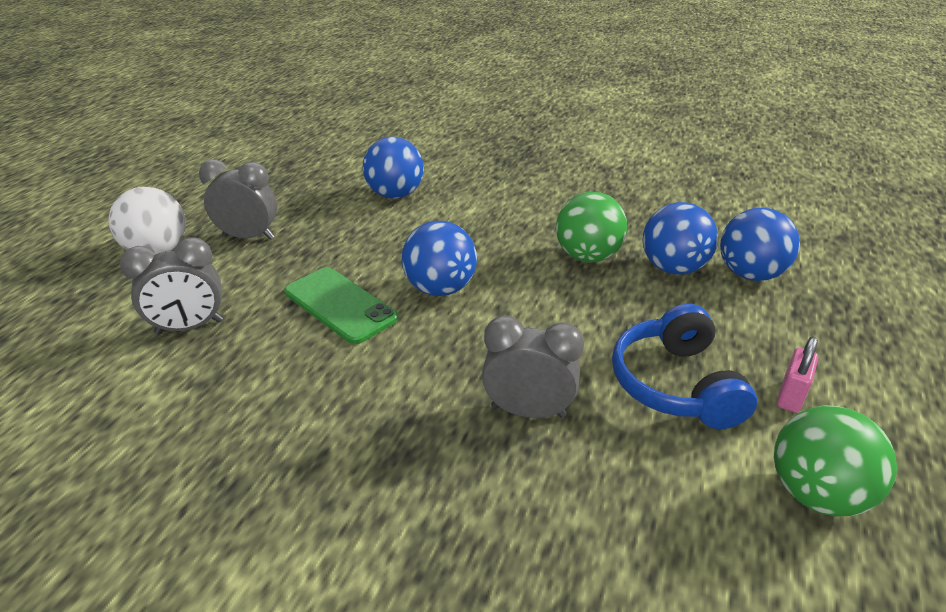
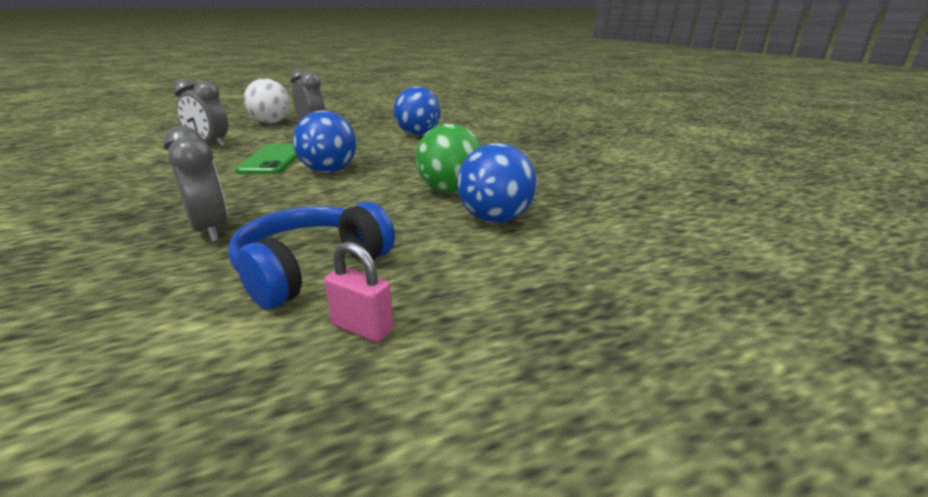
camera: 45 degrees right, 10 degrees down
(749, 274) = (555, 249): blue ball -> none
(790, 396) = (362, 328): pink padlock -> pink padlock turned 45 degrees clockwise
(816, 493) = (192, 391): green ball -> none

